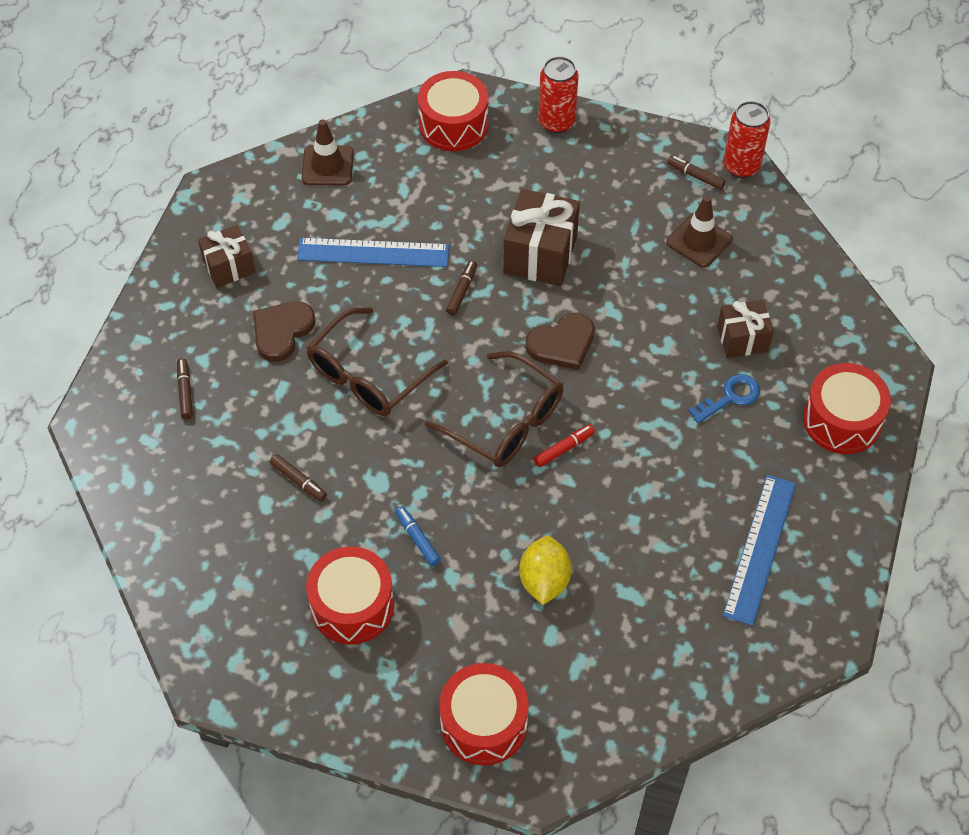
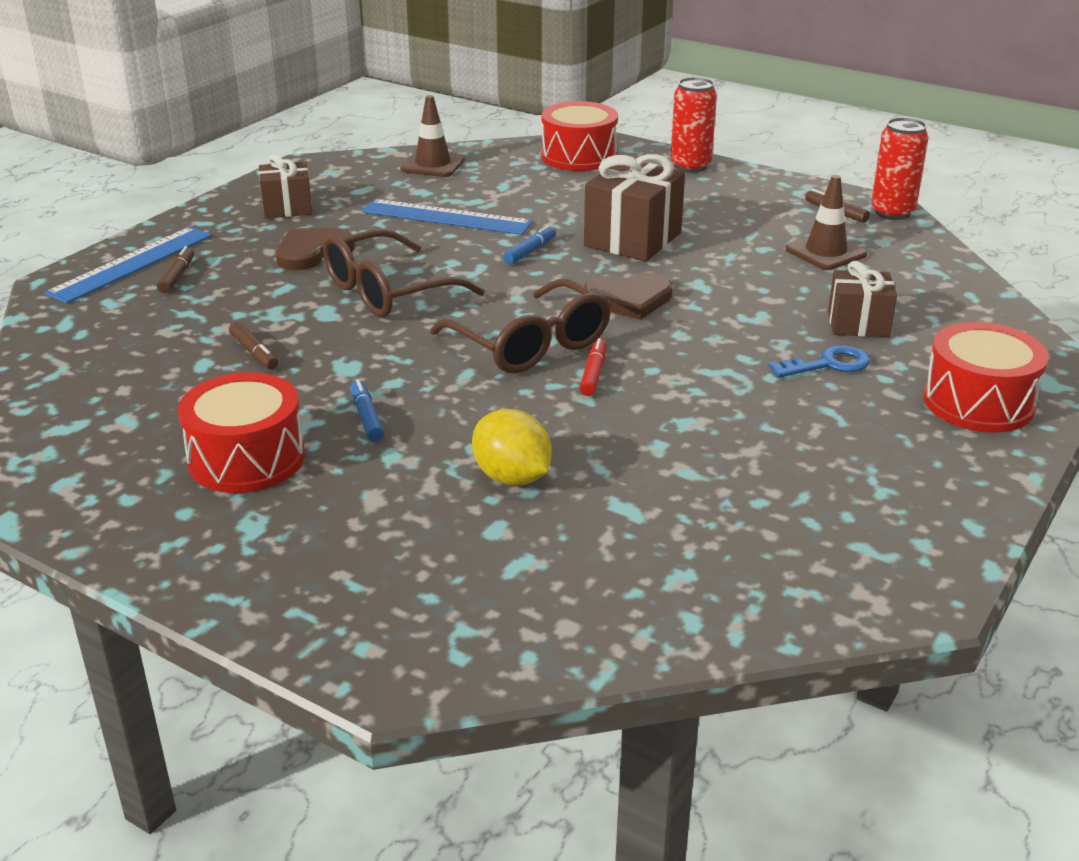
camera: 15 degrees right, 25 degrees down
(462, 291) = (529, 251): brown marker -> blue marker
(484, 723) = (352, 598): red drum -> none
(544, 580) = (512, 477): yellow lemon -> yellow lemon turned 60 degrees counterclockwise
(564, 449) = (593, 374): red marker -> red marker turned 60 degrees counterclockwise
(760, 548) = (831, 496): blue ruler -> blue ruler (132, 264)

